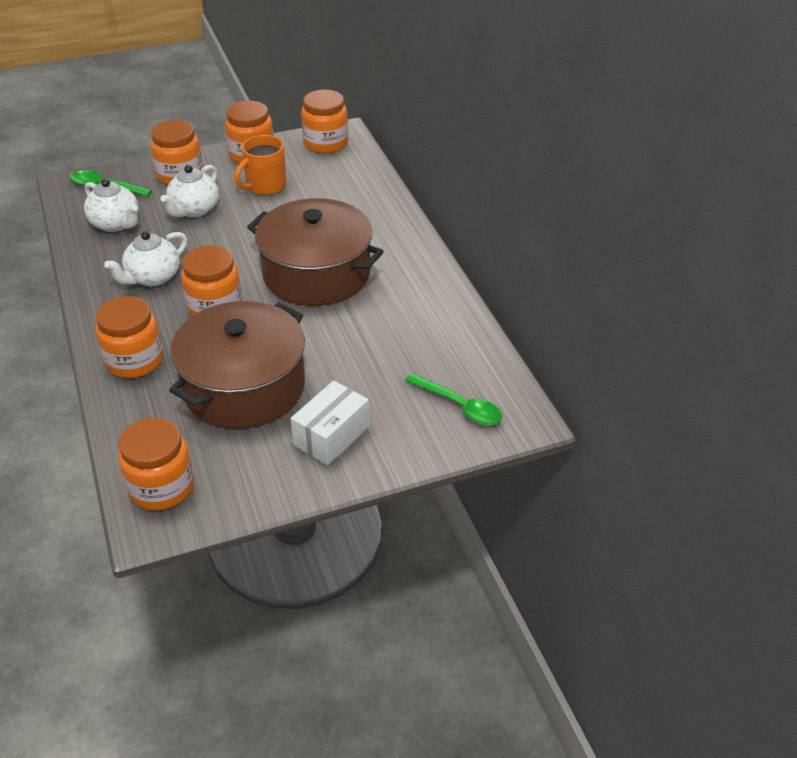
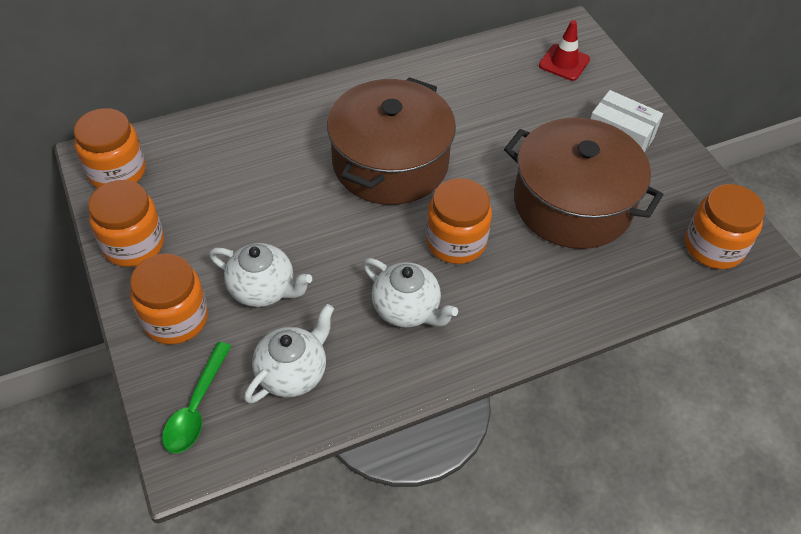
camera: 95 degrees left, 10 degrees up
(134, 360) = (553, 300): orange jar -> none
(265, 186) = (213, 223): orange mug -> none
(459, 406) = (564, 62): green spoon -> red traffic cone

